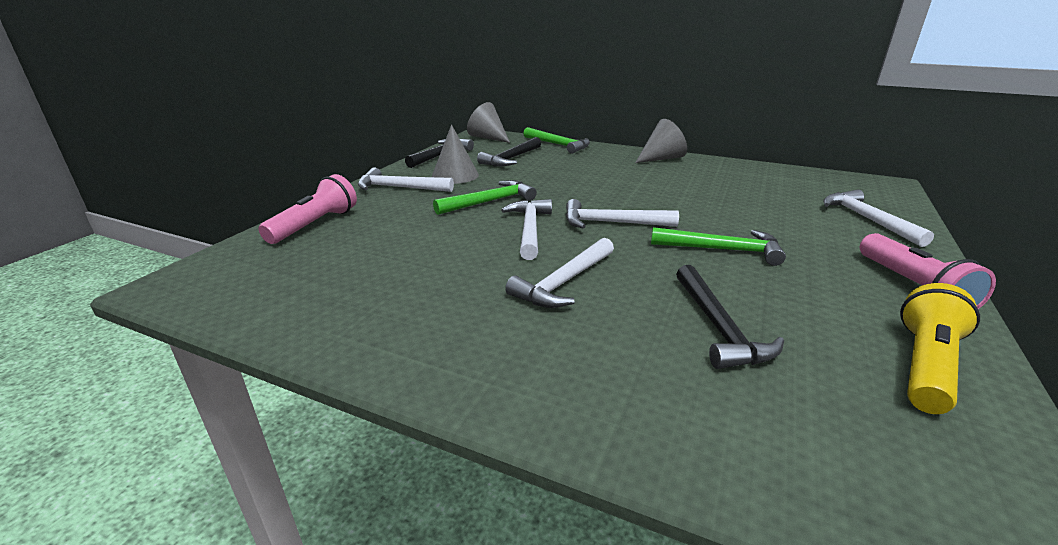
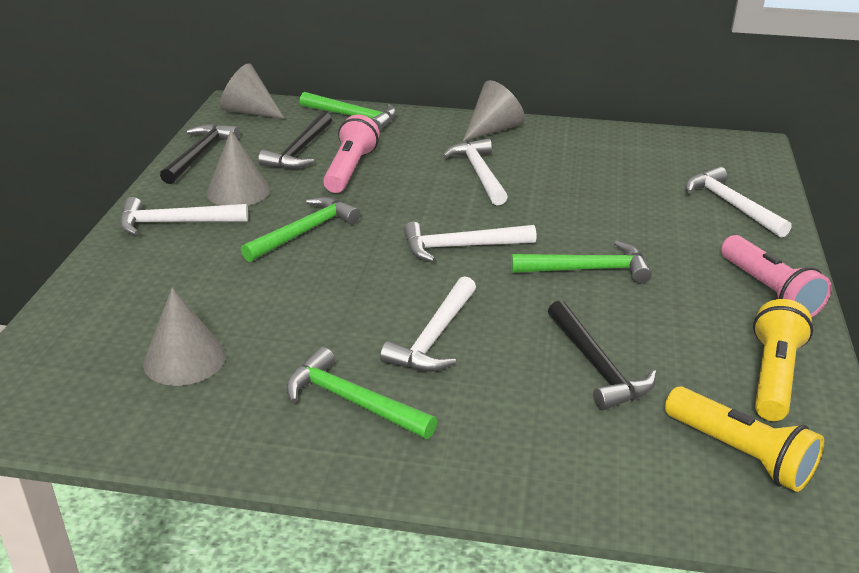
camera: 15 degrees left, 5 degrees up
(315, 225) = (101, 299): pink flashlight -> pink flashlight (350, 169)
(346, 270) = (184, 359): none -> grey cone
(466, 322) = (352, 401): none -> green hammer
(529, 229) = (370, 269): white hammer -> white hammer (479, 173)
(887, 445) = (740, 454): none -> yellow flashlight

